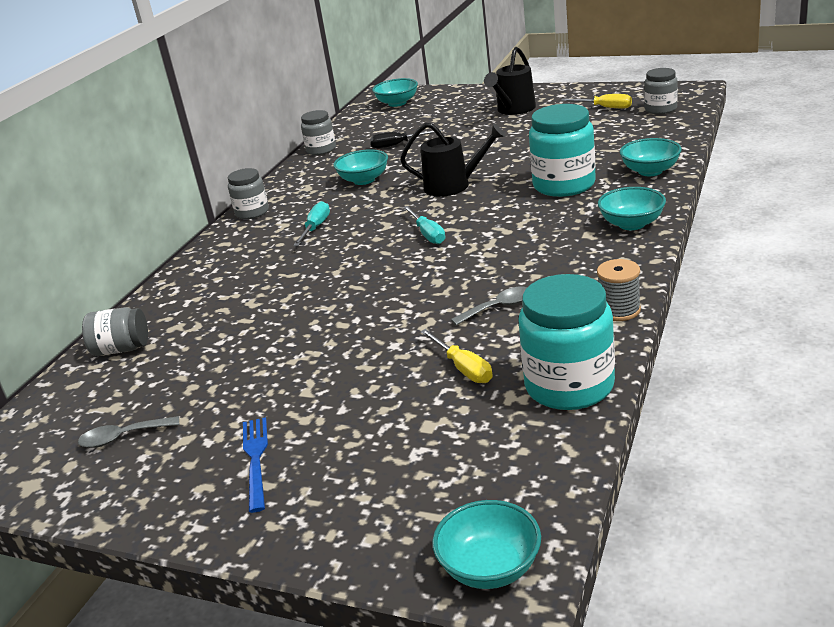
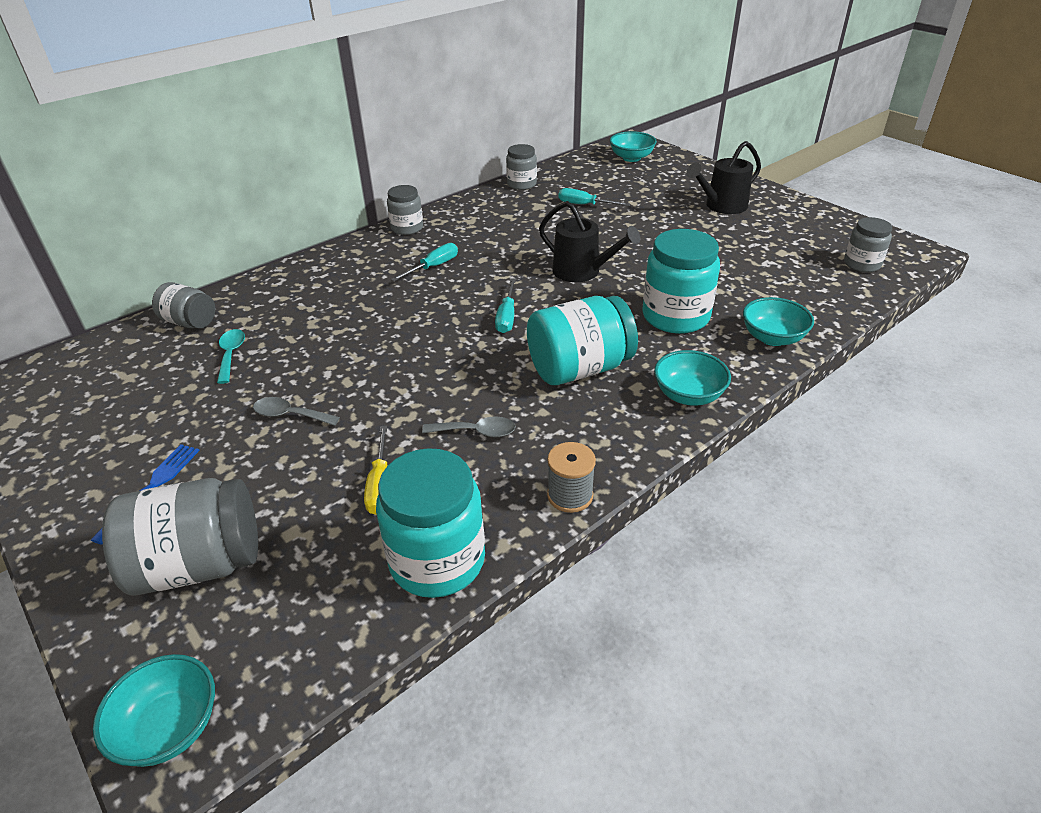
camera: 25 degrees right, 10 degrees up
(123, 437) = (103, 410): grey spoon -> grey spoon (290, 415)
(201, 352) = (231, 355): none -> turquoise spoon
(364, 180) = (520, 232): turquoise bowl -> none
(375, 478) = (199, 564): none -> grey jar
(397, 145) = (584, 205): black screwdriver -> turquoise screwdriver
(530, 241) = (579, 369): none -> turquoise jar
(605, 108) = (808, 239): yellow screwdriver -> none

